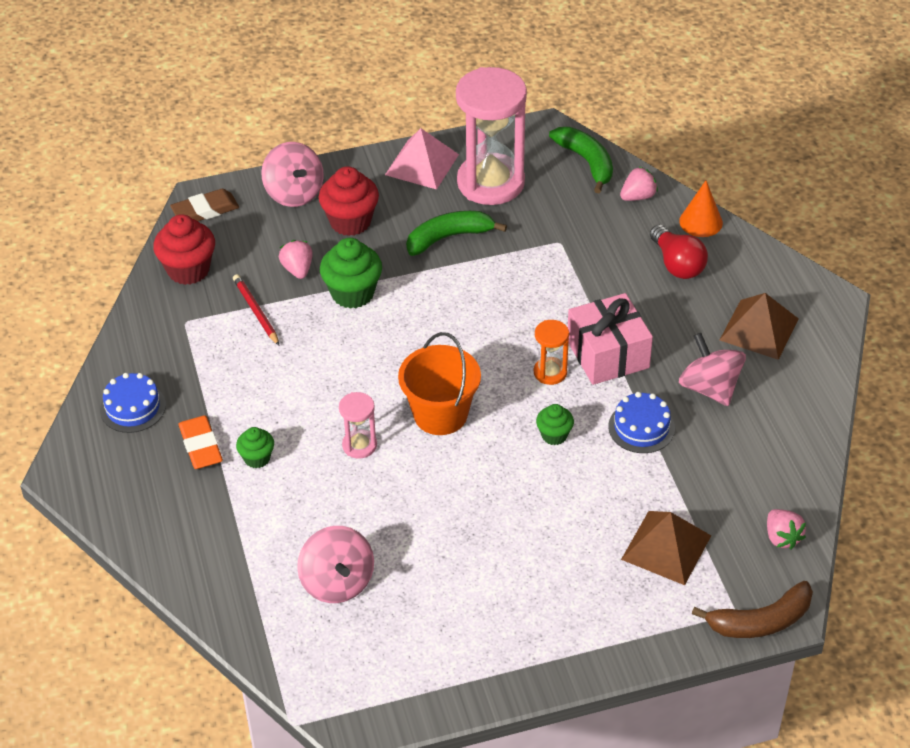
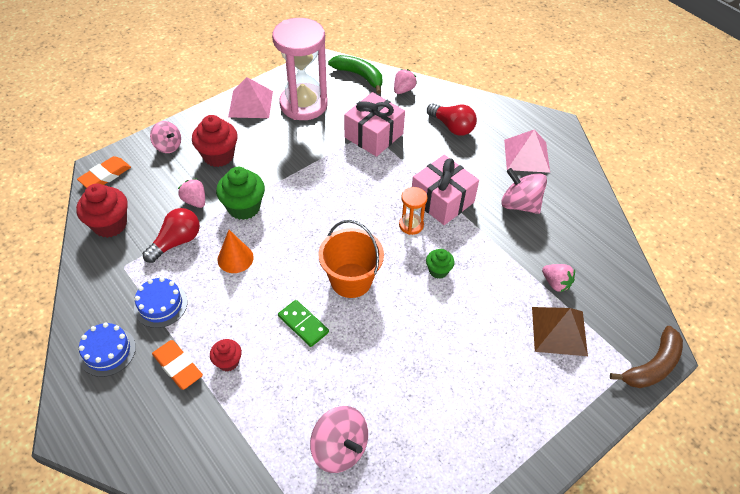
camera: 25 degrees left, 5 degrees up
(205, 210) = (105, 176): brown eraser -> orange eraser
(256, 311) = (176, 242): red pencil -> red light bulb
(257, 458) = (228, 362): green cupcake -> red cupcake
(294, 193) = (168, 146): pink spinning top -> pink spinning top, size x0.67
(359, 445) = (303, 324): pink hourglass -> green domino
(448, 238) = (293, 149): green banana -> none
(563, 247) = (373, 135): none -> pink gift
(641, 427) = (492, 246): blue cake -> blue cake (160, 305)
(701, 222) = (451, 96): orange cone -> orange cone (235, 258)
(759, 329) = (526, 155): brown pyramid -> pink pyramid
(782, 537) = (627, 297): pink strawberry -> pink strawberry (555, 283)

